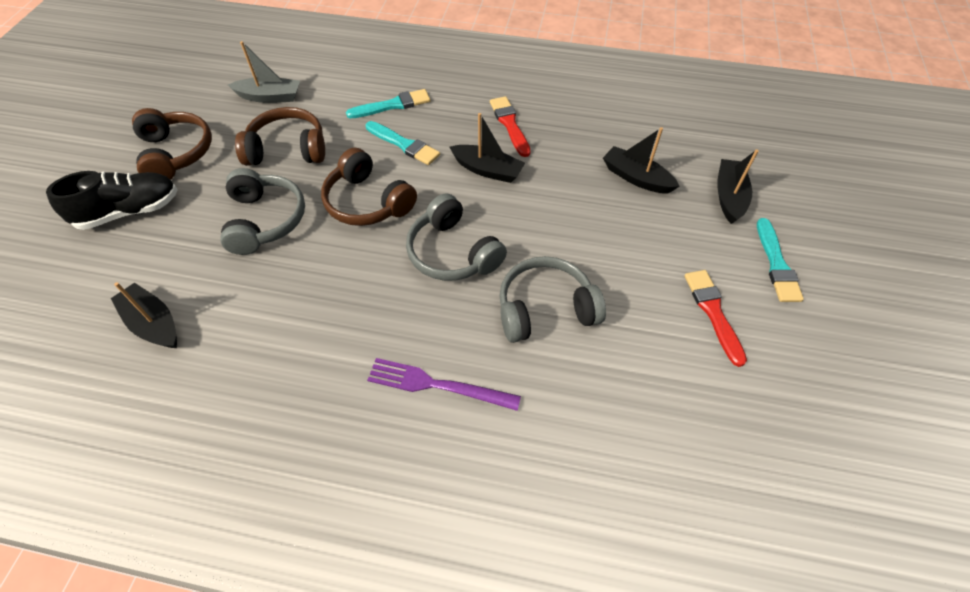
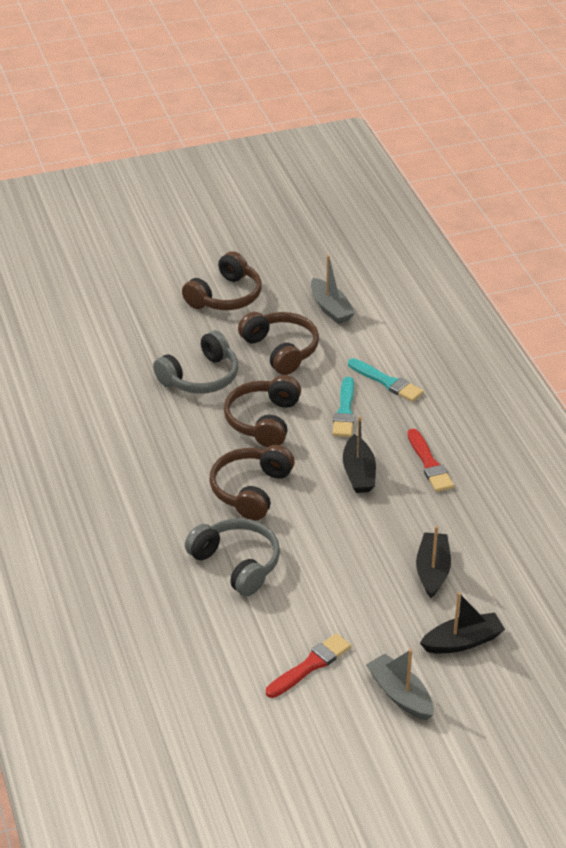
camera: 60 degrees right, 15 degrees down
(129, 211) = (153, 308): black shoe -> none
(153, 323) = (76, 375): black boat -> none
(437, 385) = (128, 532): purple fork -> none
(452, 253) = (251, 490): grey headphones -> brown headphones
(509, 124) = (429, 464): red brush -> red brush turned 120 degrees clockwise
(776, 264) = (400, 695): turquoise brush -> grey boat

